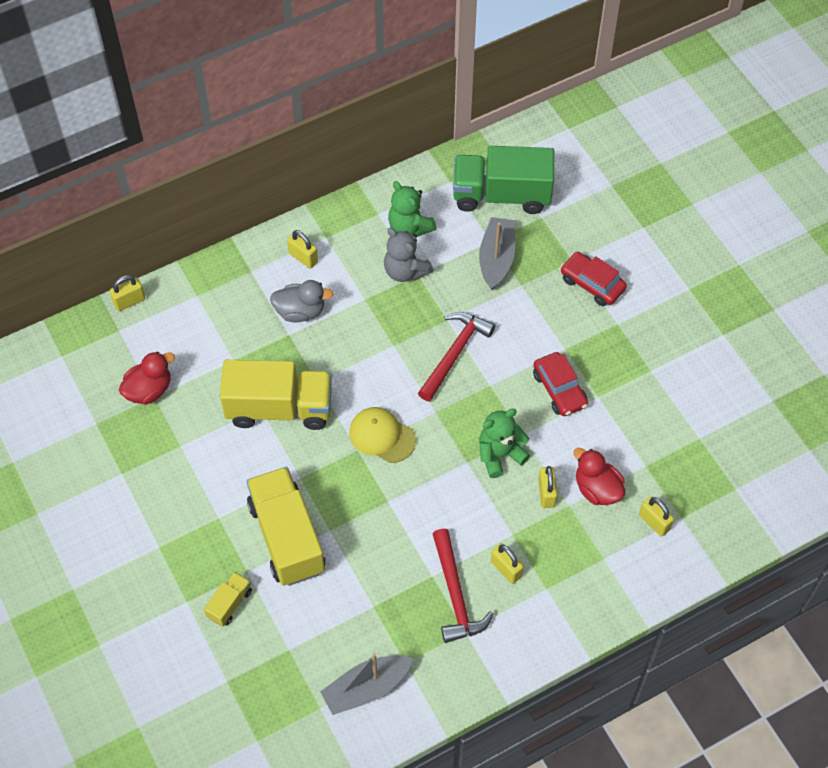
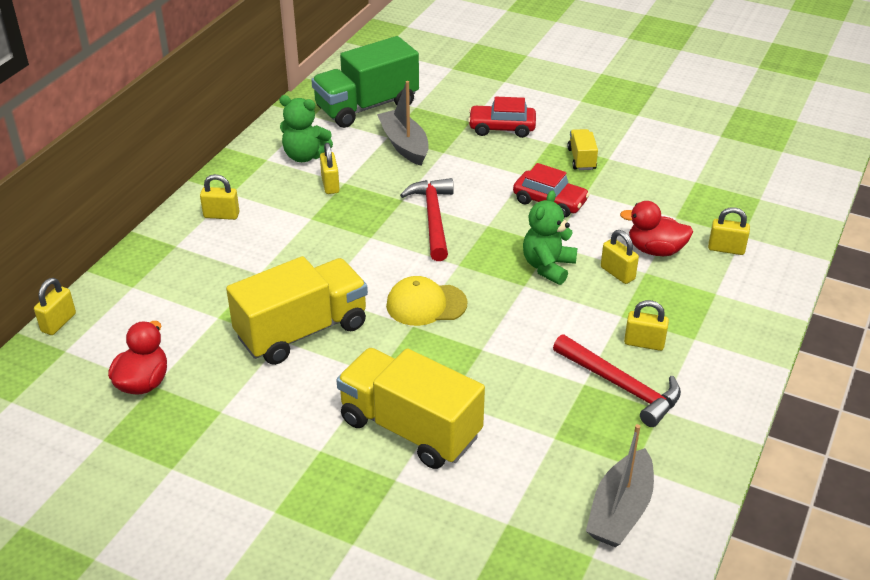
camera: 35 degrees left, 20 degrees down
(229, 604) = (404, 518): yellow truck -> yellow truck (581, 159)
(300, 311) = (255, 252): grey duck -> none
(405, 271) = (330, 185): grey teddy bear -> yellow padlock

